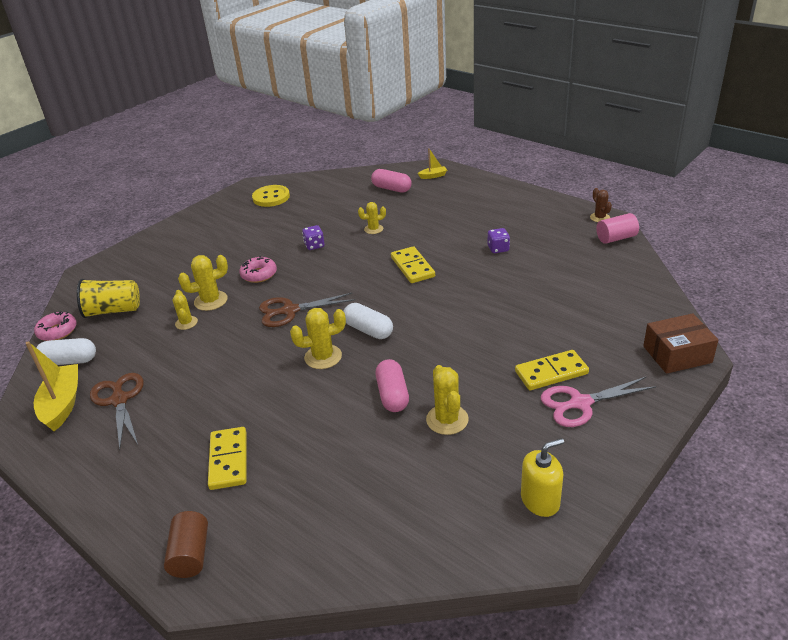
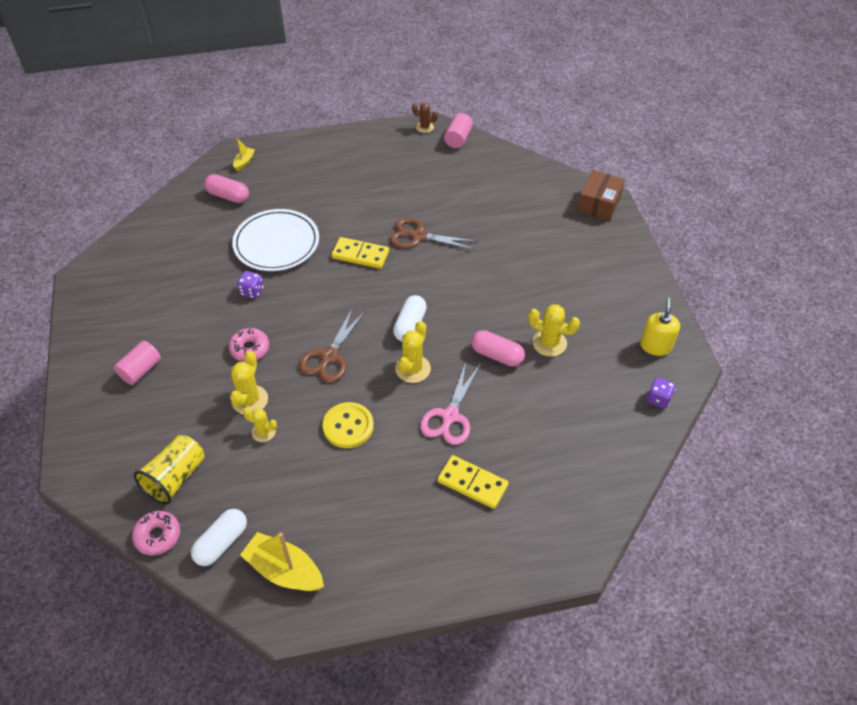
camera: 55 degrees left, 15 degrees up
(119, 400) = (324, 525): brown scissors -> brown scissors (418, 236)
(190, 555) = (547, 548): brown cylinder -> none
(195, 247) = (141, 370): none -> pink cylinder
(271, 197) = (126, 275): yellow button -> yellow button (348, 426)
(368, 330) = (410, 325): white capsule -> white capsule turned 60 degrees counterclockwise
(373, 229) = (276, 243): yellow cactus -> white plate
(391, 189) = (228, 196): pink capsule -> pink capsule turned 45 degrees clockwise
(498, 249) = (396, 198): purple dice -> purple dice (658, 399)
(551, 373) = (557, 266): yellow domino -> none
(580, 403) = (597, 273): pink scissors -> pink scissors (450, 416)

